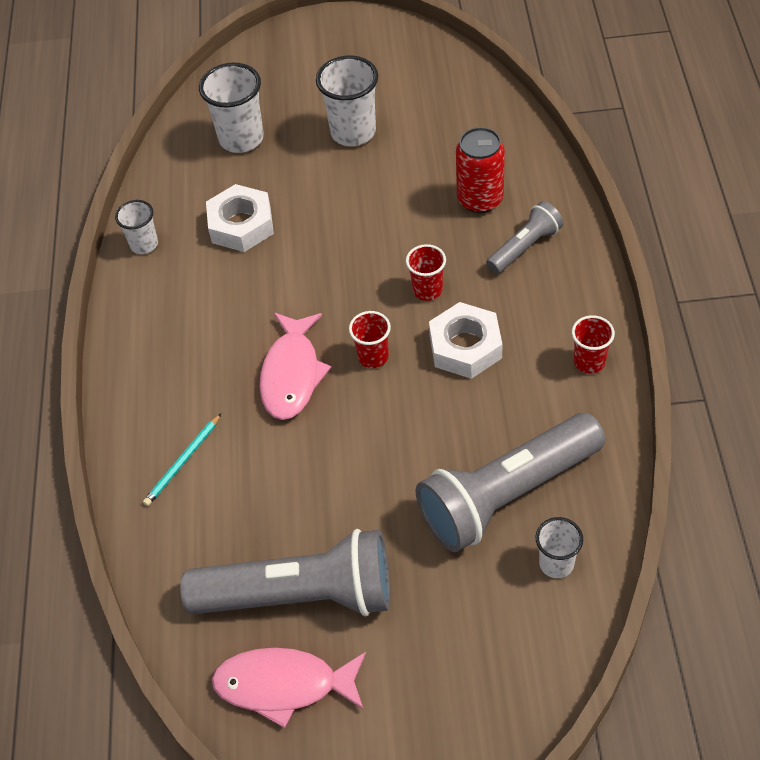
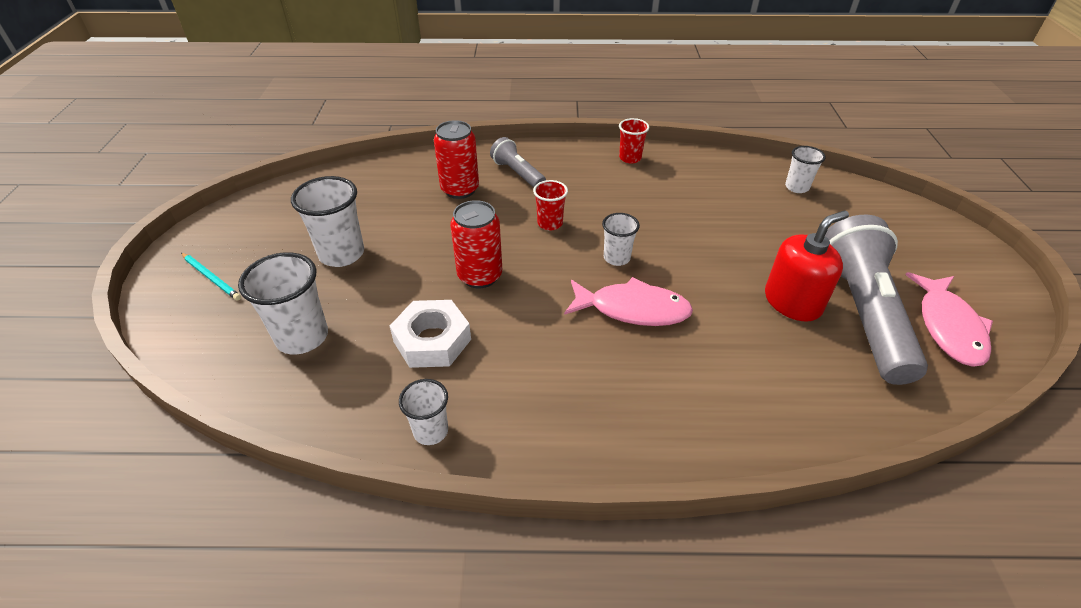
camera: 90 degrees left, 10 degrees down
(182, 462) = (739, 394): turquoise pencil -> turquoise pencil (211, 278)
(314, 525) = (792, 302): none -> red soap dispenser
(331, 243) = (480, 276): none -> red can
(373, 357) = (616, 258): red cup -> white cup
(465, 347) = (611, 209): white nut -> none
(507, 494) = (745, 202): grey flashlight -> none

